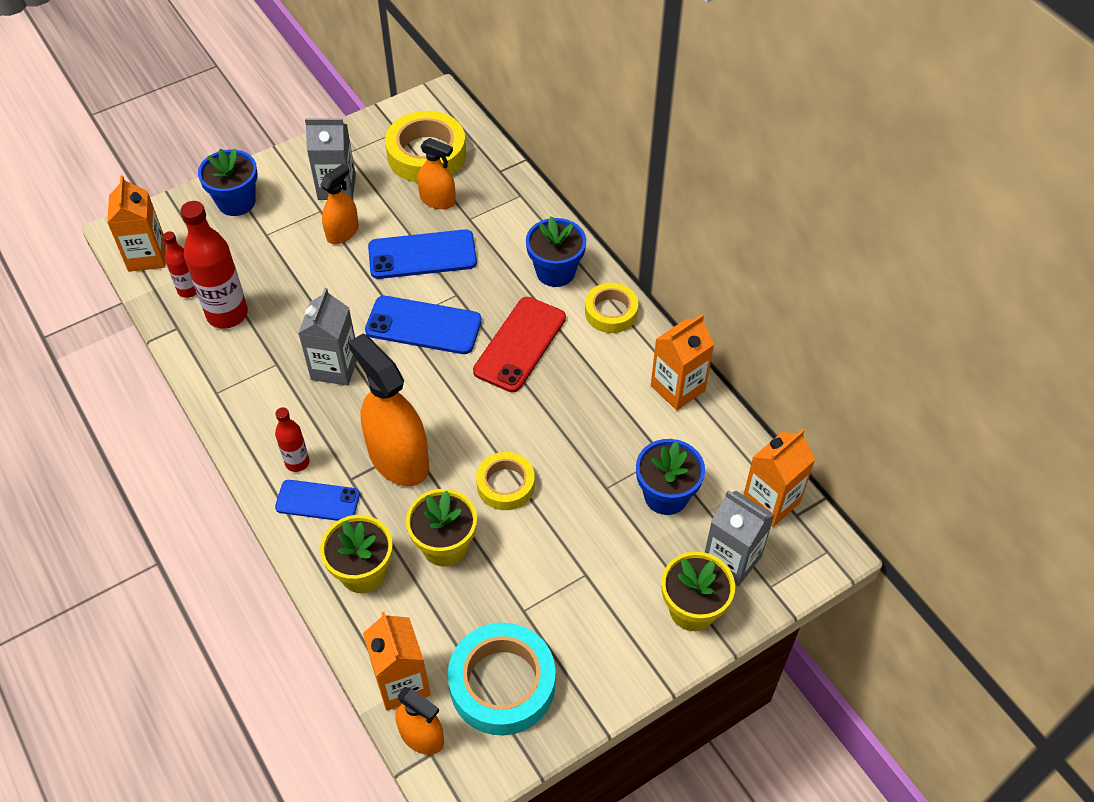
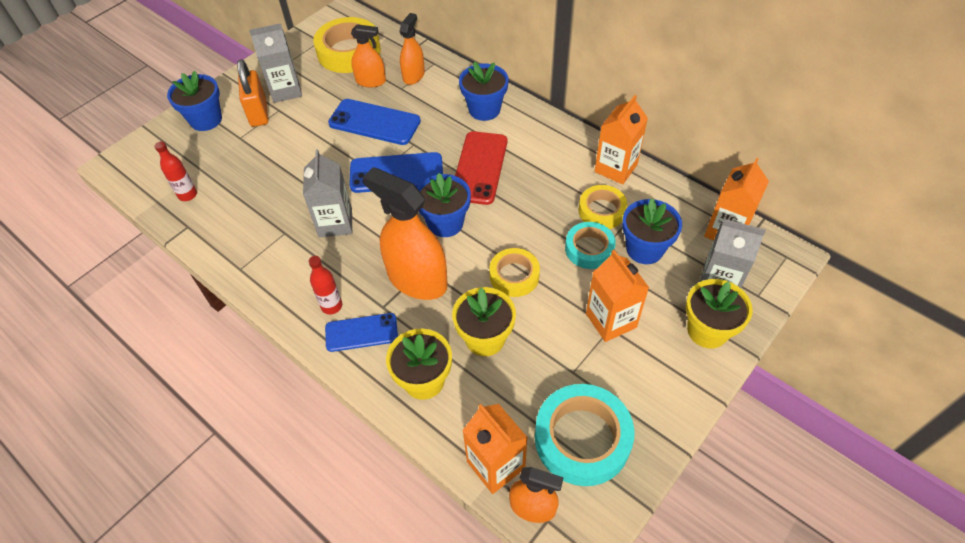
camera: 15 degrees left, 0 degrees up
(147, 256) = (142, 177): orange carton -> orange carton (611, 320)
(227, 314) = (228, 205): red bottle -> none
(297, 209) = (258, 113): none -> orange padlock
(342, 232) = (303, 121): orange spray bottle -> orange spray bottle (413, 76)
(422, 255) = (374, 122): blue phone -> blue phone turned 45 degrees clockwise
(455, 401) = (445, 223): none -> blue flower pot
(603, 477) = (589, 249): none -> turquoise tape
(611, 312) = (540, 127): yellow tape -> yellow tape (601, 211)

